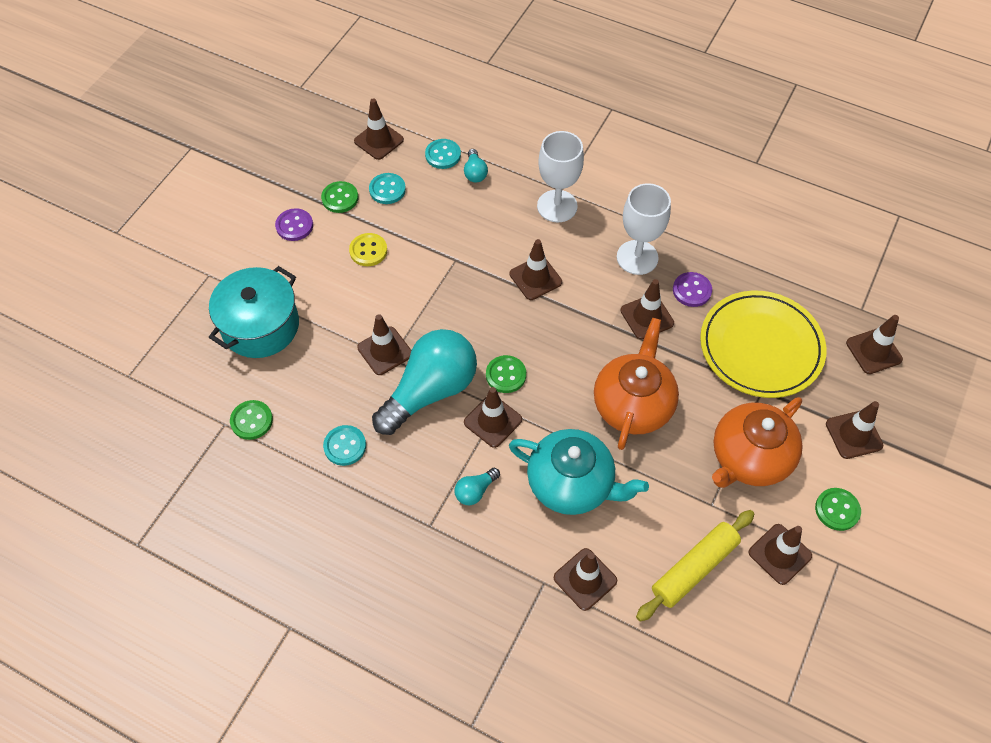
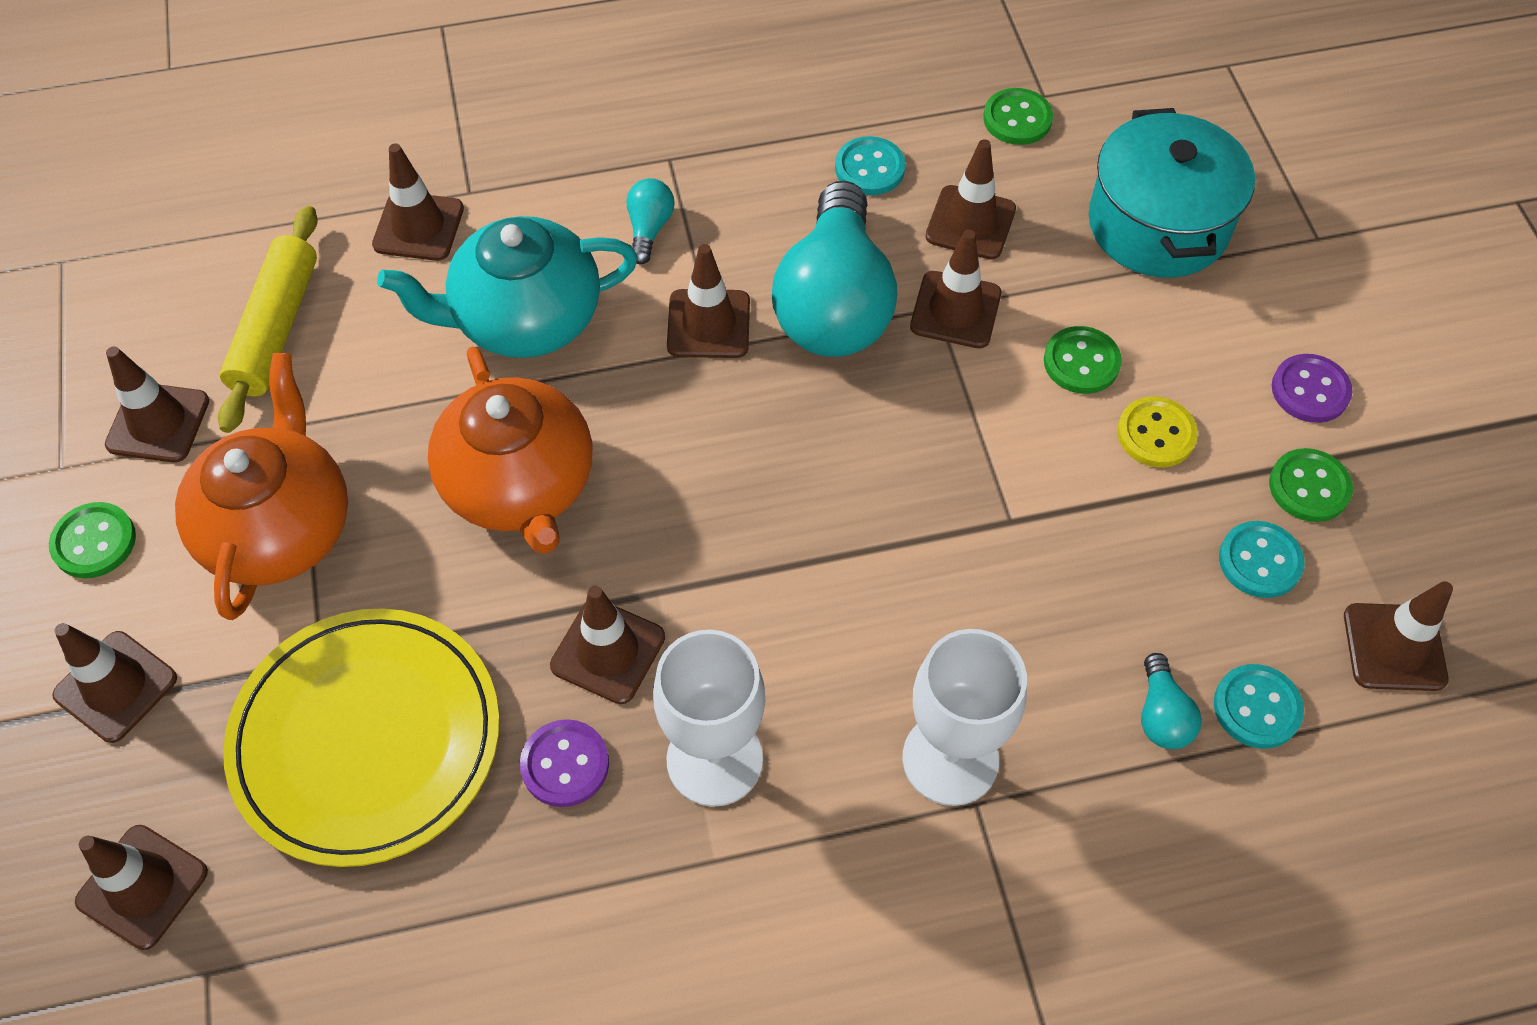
camera: 140 degrees right, 0 degrees up
(475, 173) = (1161, 715): turquoise light bulb -> turquoise light bulb turned 135 degrees counterclockwise
(506, 375) = (750, 397): green button -> green button (1081, 362)
(535, 278) = (853, 584): brown traffic cone -> brown traffic cone (970, 223)

